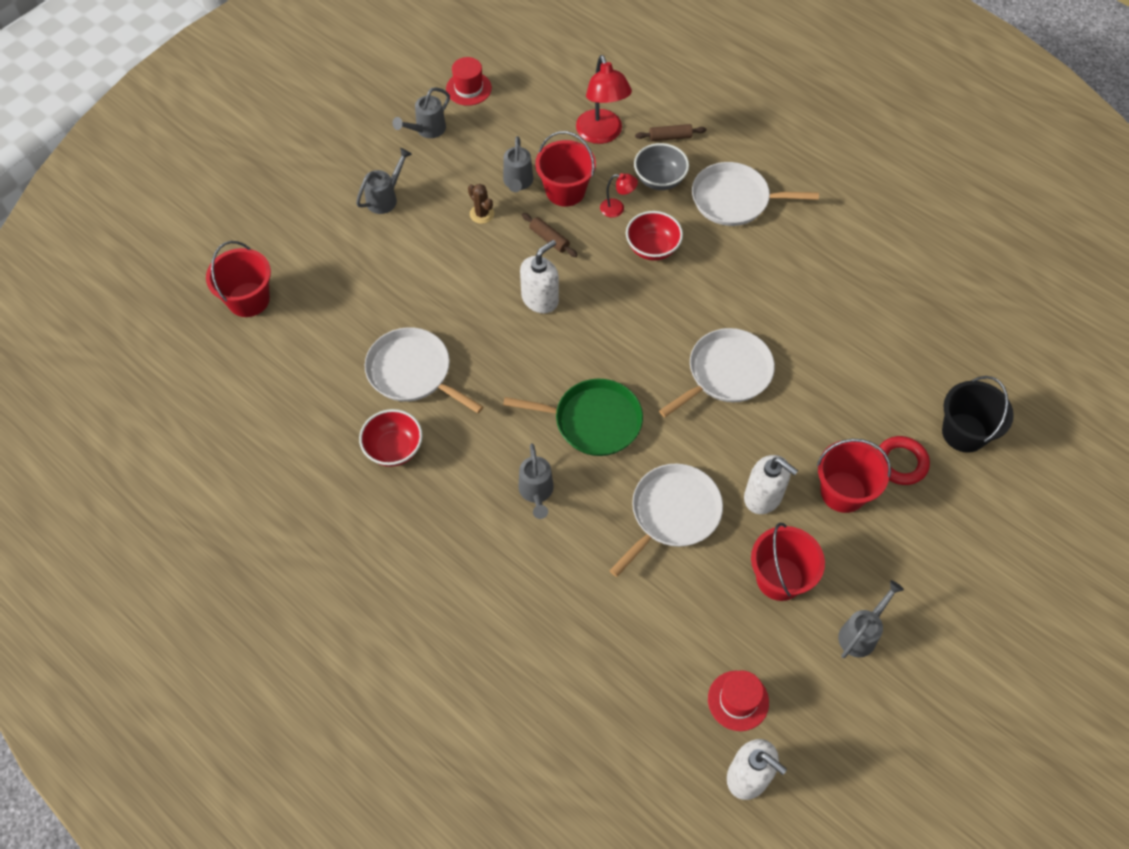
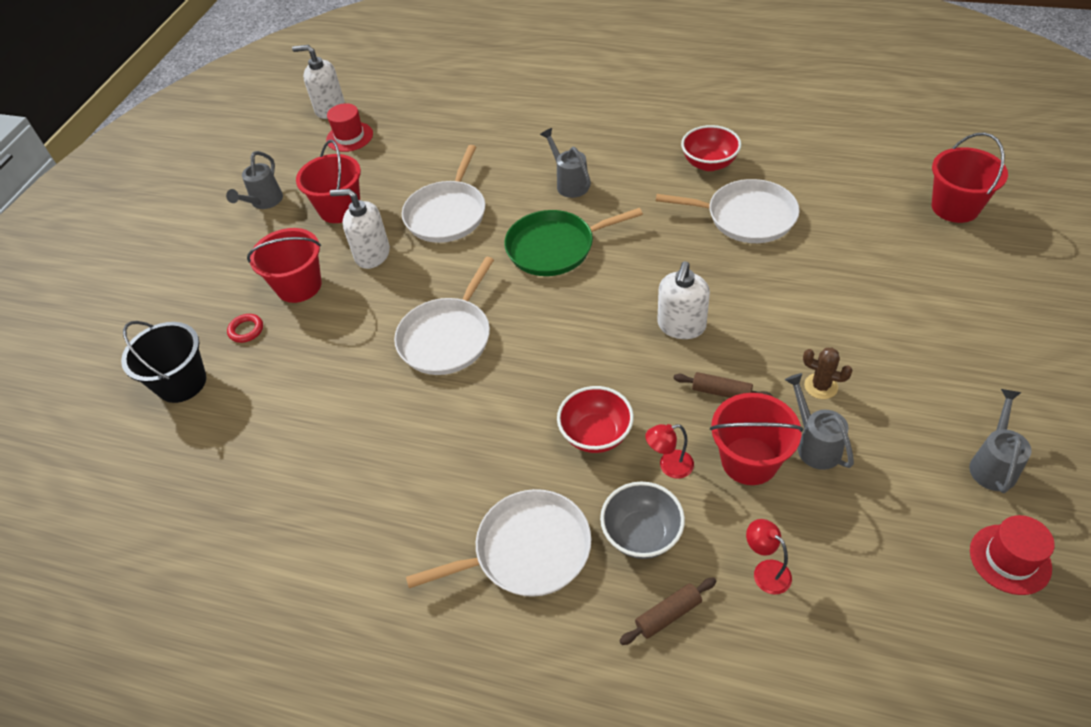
camera: 160 degrees right, 10 degrees down
(385, 198) = (943, 355): grey watering can -> none
(602, 134) = (765, 571): red lamp -> red lamp, size x0.50
(901, 463) = (246, 330): red ring -> red ring, size x0.64

